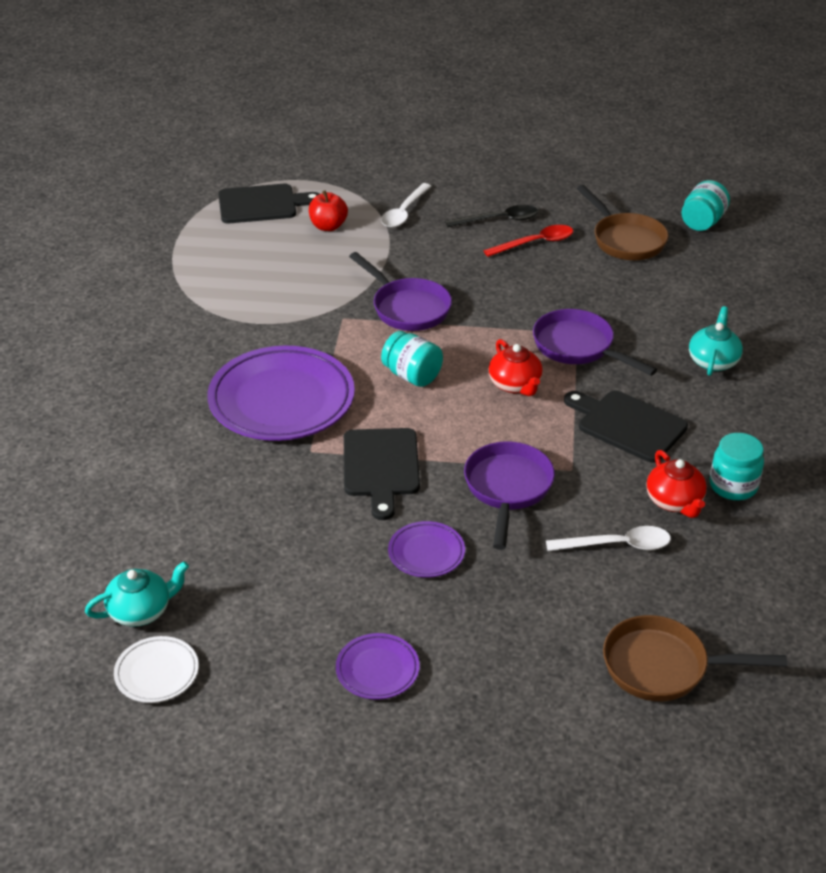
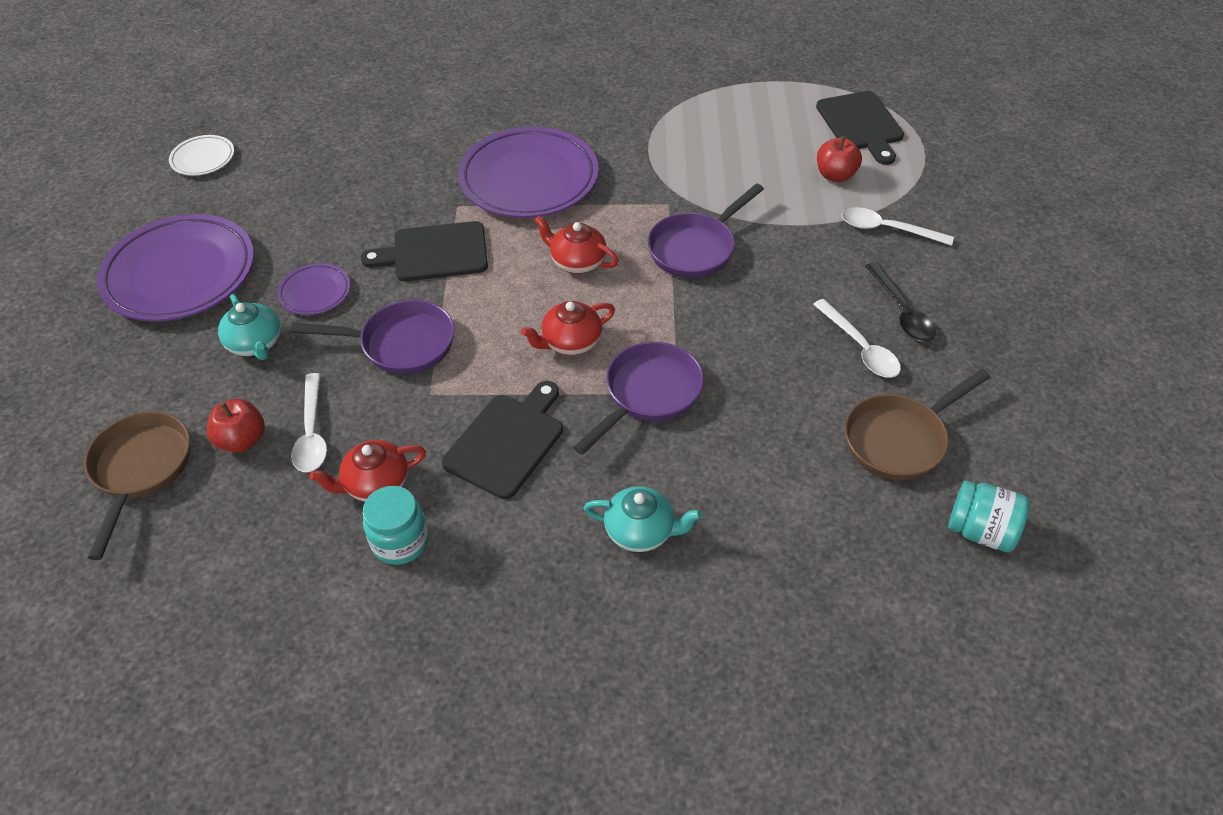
camera: 85 degrees right, 10 degrees up
(141, 611) = (268, 141): turquoise teapot -> turquoise teapot (255, 344)
(377, 670) = (180, 274): purple plate -> purple plate, size x2.14
(412, 375) = (577, 262): turquoise jar -> red teapot
(535, 243) = (860, 347): red spoon -> white spoon
(625, 594) = (242, 440): none -> red apple

